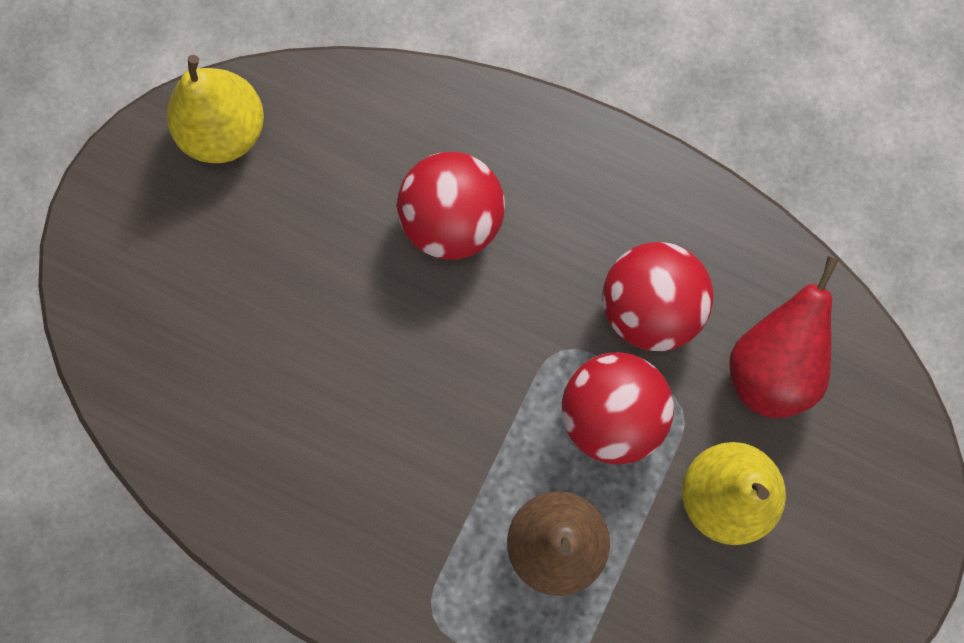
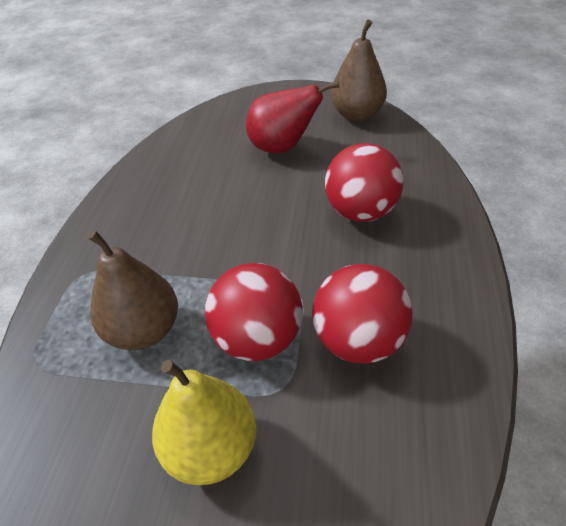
camera: 75 degrees right, 30 degrees down
(224, 131) = (356, 114): yellow pear -> brown pear
(772, 366) = (351, 456): red pear -> red pear (283, 147)

